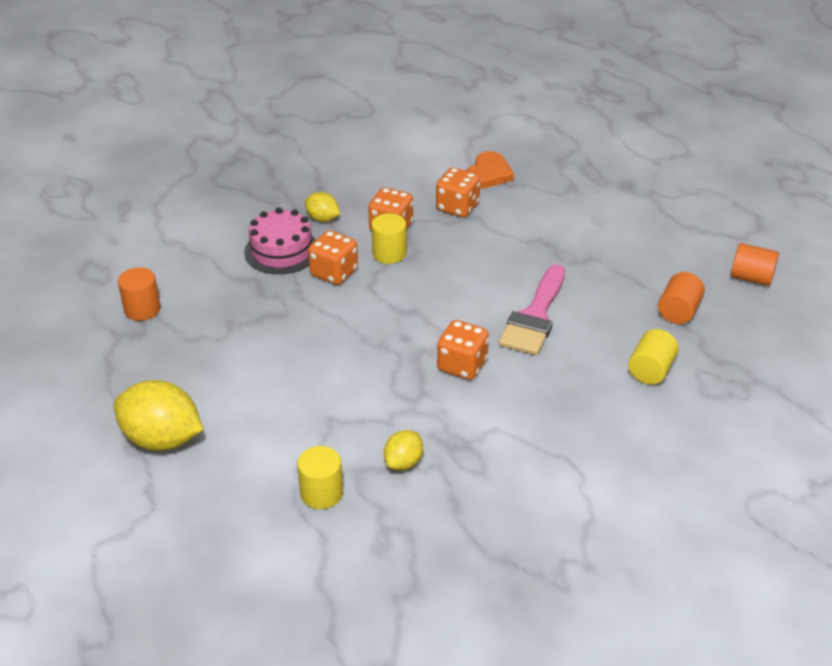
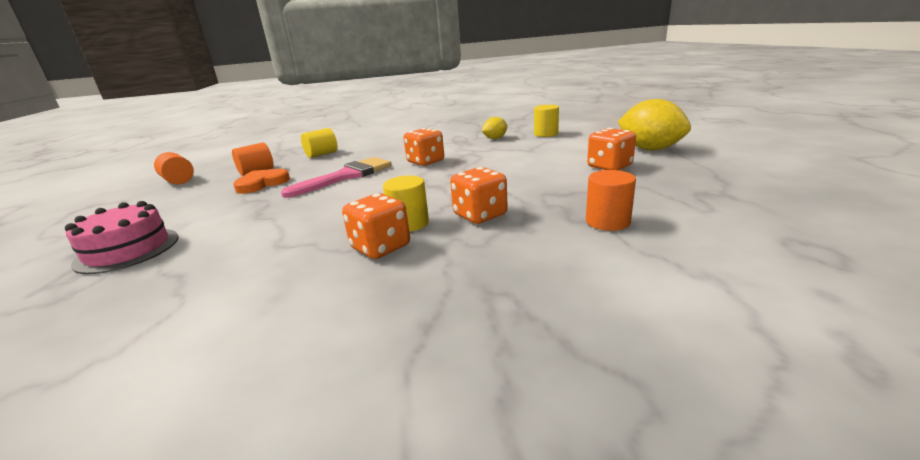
camera: 155 degrees left, 15 degrees down
(142, 309) = (708, 209): orange cylinder -> orange cylinder (607, 221)
(281, 251) = (531, 241): pink cake -> pink cake (128, 250)
(322, 219) = (457, 271): yellow lemon -> none
(457, 207) = (279, 258): orange dice -> orange dice (609, 167)
(488, 174) = (171, 296): orange heart -> orange heart (262, 184)

